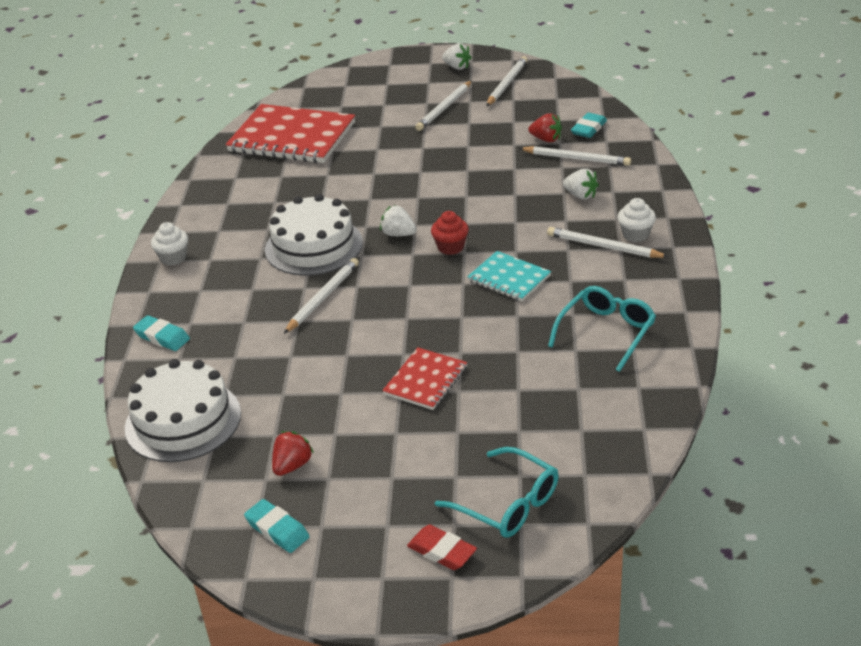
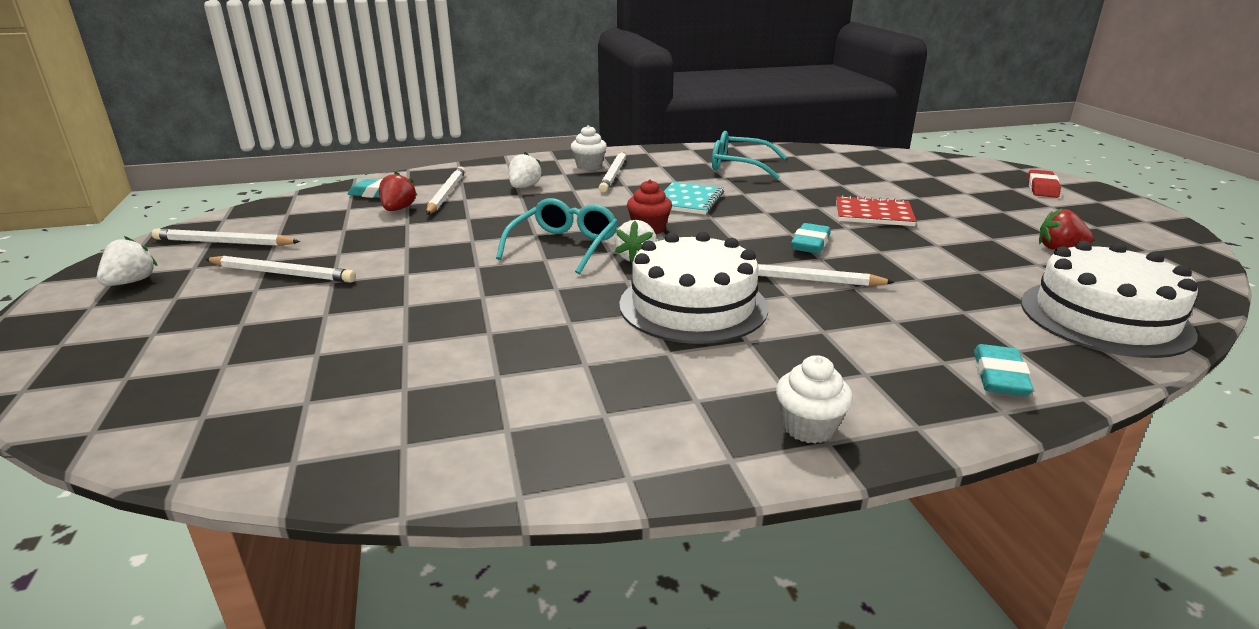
camera: 110 degrees left, 10 degrees down
(277, 530) = (1134, 241): turquoise eraser -> turquoise eraser (810, 244)
(292, 137) = (343, 395): red notebook -> none
(508, 504) = (966, 176): turquoise glasses -> turquoise glasses (564, 246)

